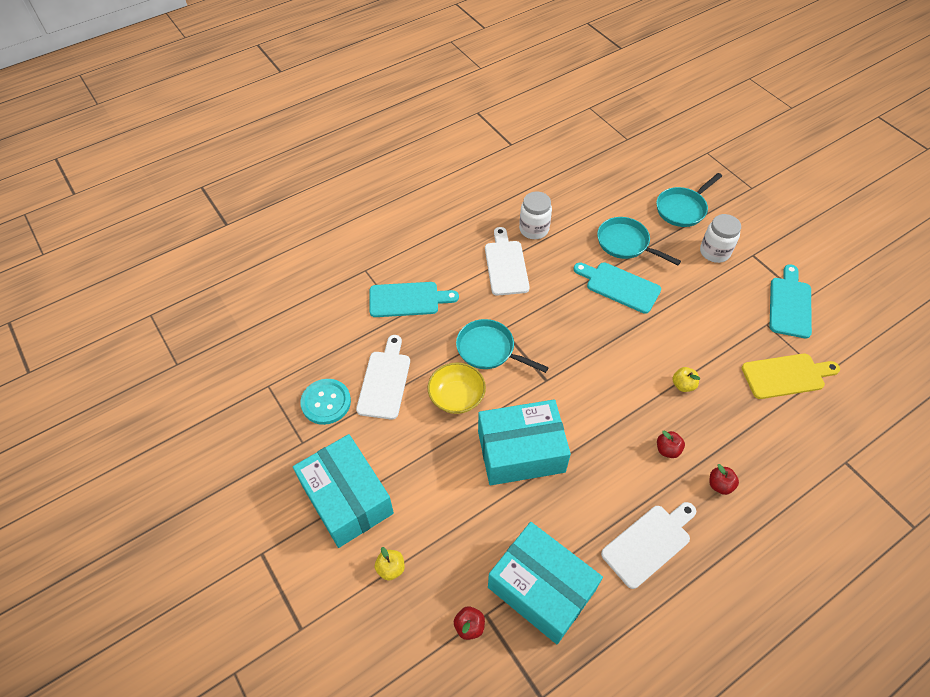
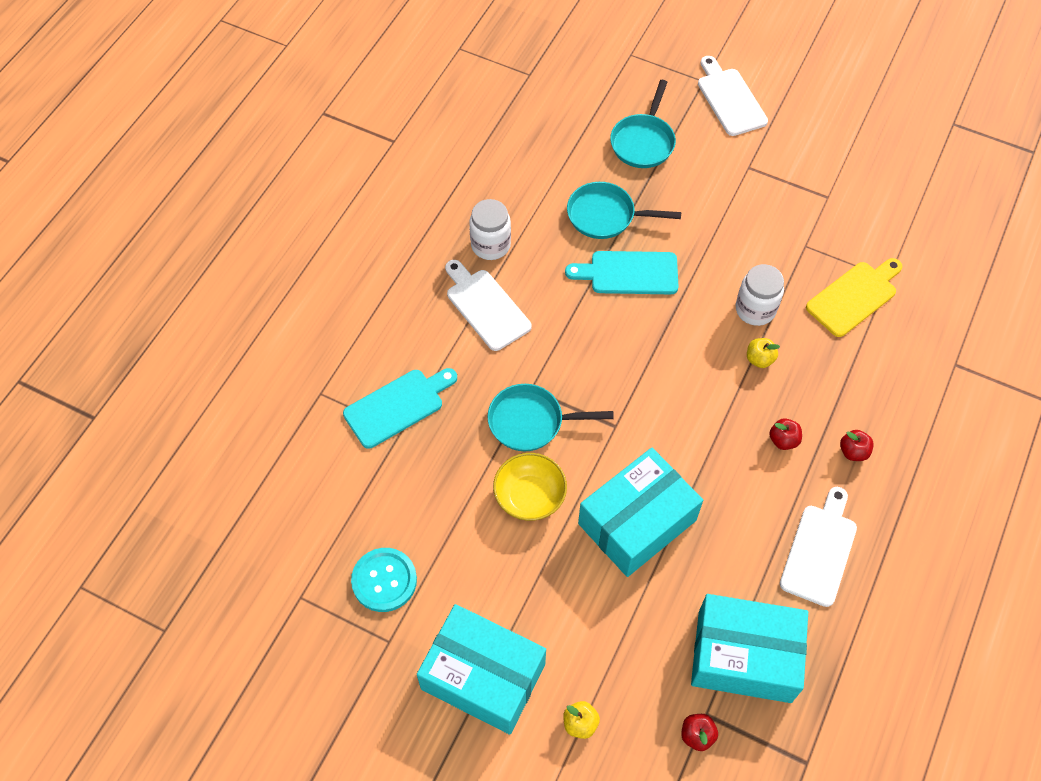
camera: 30 degrees left, 5 degrees up
(385, 381) = (436, 519): white cutting board -> white cutting board (730, 99)
(714, 252) = (707, 182): white jar -> white jar (755, 309)
(790, 304) = (816, 211): turquoise cutting board -> none

